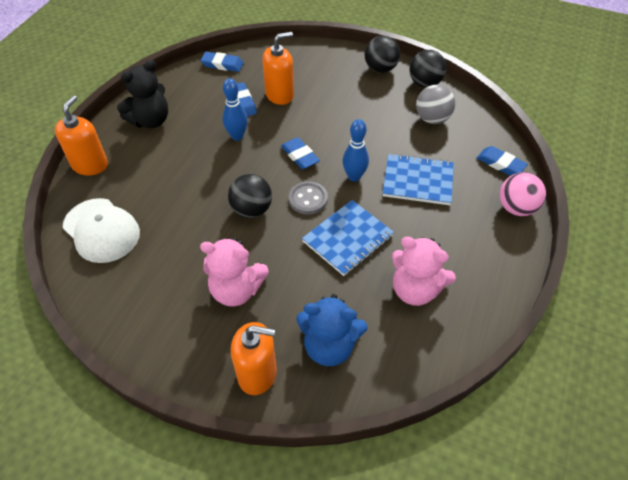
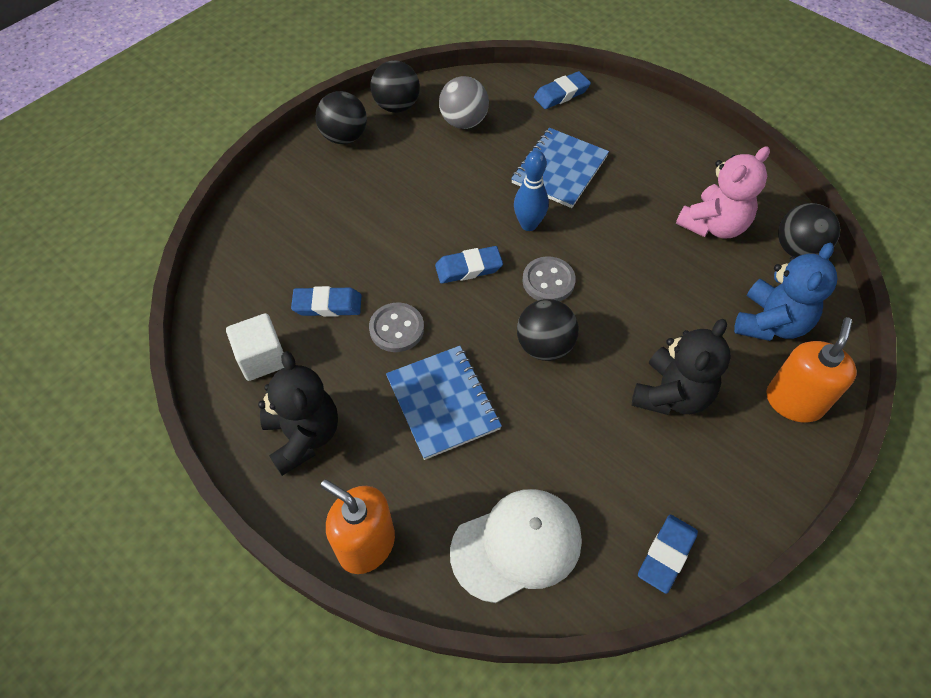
camera: 70 degrees left, 5 degrees up
(195, 89) = (262, 358): none -> white cube
(222, 64) = (223, 309): blue eraser -> blue eraser (666, 554)
(236, 290) = (671, 394): pink teddy bear -> black teddy bear
(237, 136) = (396, 329): blue bowling pin -> grey button
(279, 95) = (335, 257): orange soap dispenser -> none
(348, 239) = (625, 261): blue notebook -> blue notebook (443, 403)
(421, 357) = (798, 249): none -> black ball
(516, 208) = (628, 107): pink ball -> none

